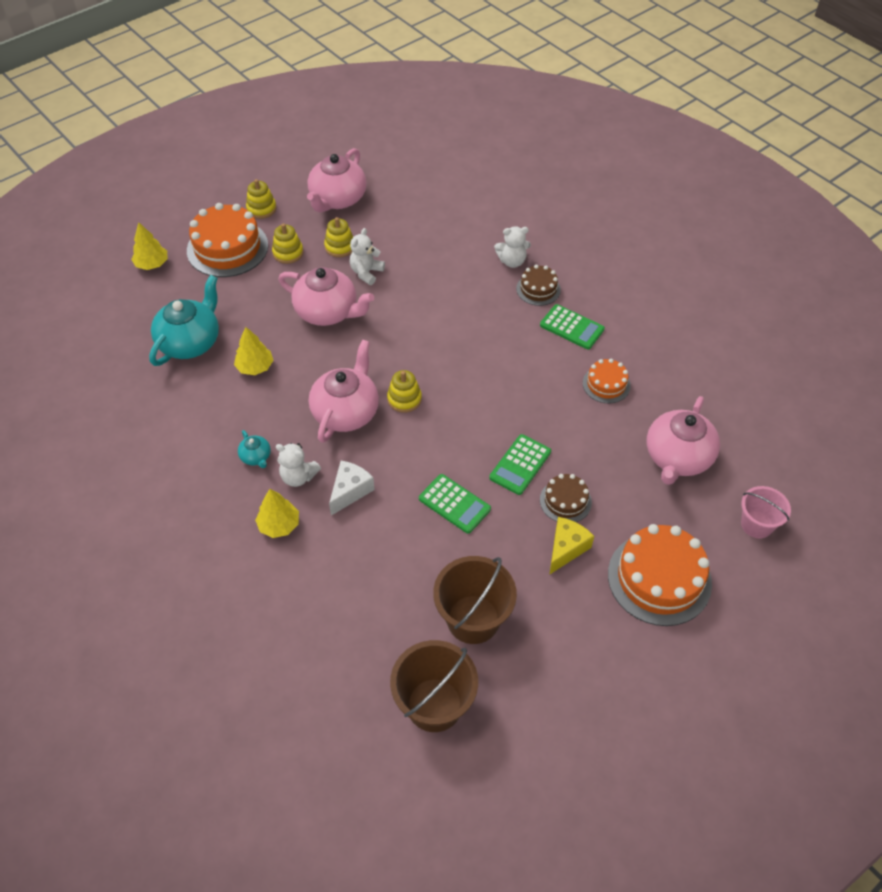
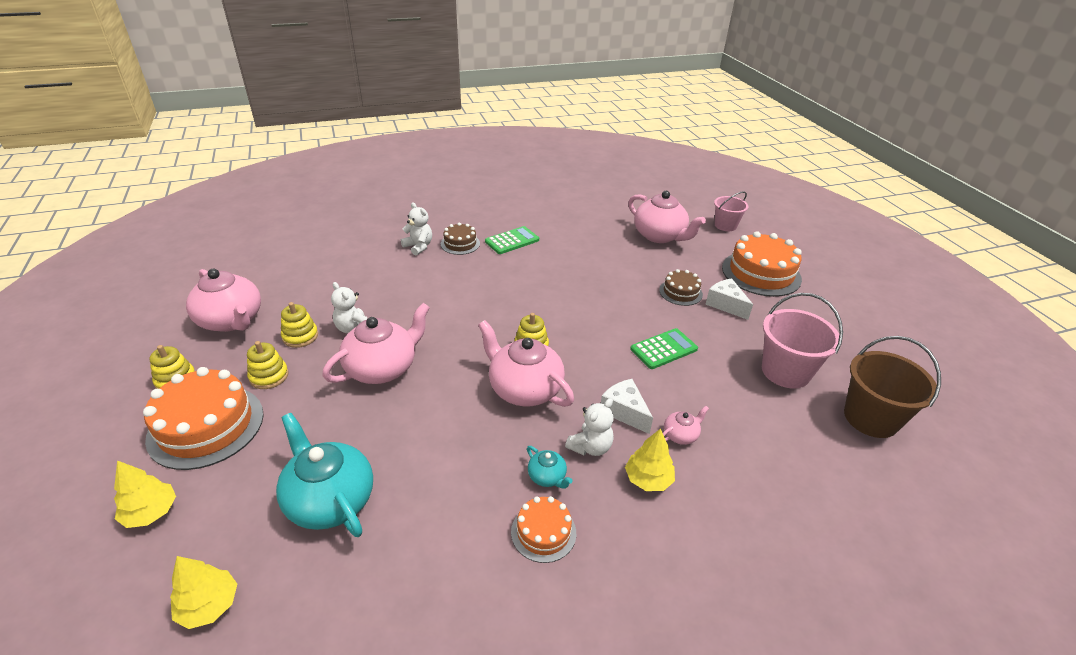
camera: 70 degrees left, 15 degrees down
(255, 367) = (416, 446): yellow tree -> yellow tree (209, 605)
(256, 457) = (547, 477): turquoise teapot -> turquoise teapot turned 60 degrees clockwise
(339, 539) = (680, 435): none -> pink teapot
(473, 619) = (785, 371): brown bucket -> pink bucket
(512, 261) = (418, 247): white teddy bear -> white teddy bear turned 60 degrees counterclockwise
(520, 465) = (637, 303): green calculator -> none
(566, 548) = (725, 305): yellow cheese -> white cheese
(606, 384) = (578, 243): orange cake -> orange cake (543, 532)

